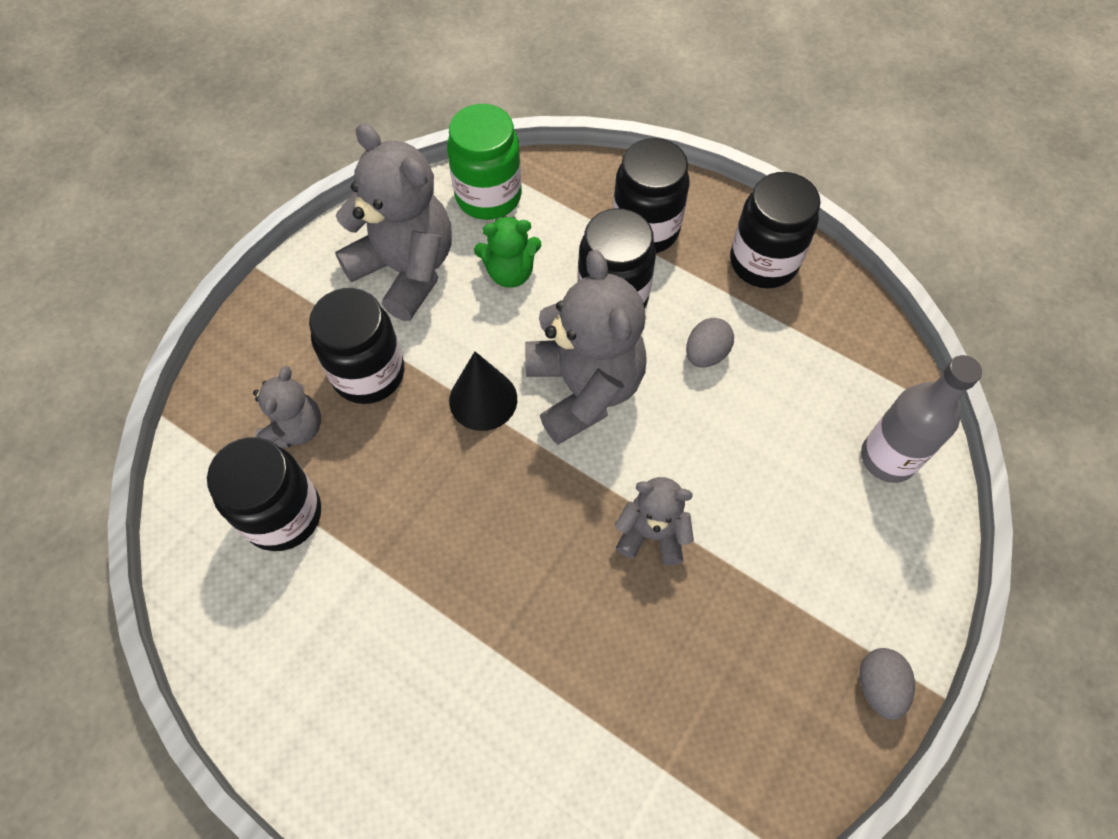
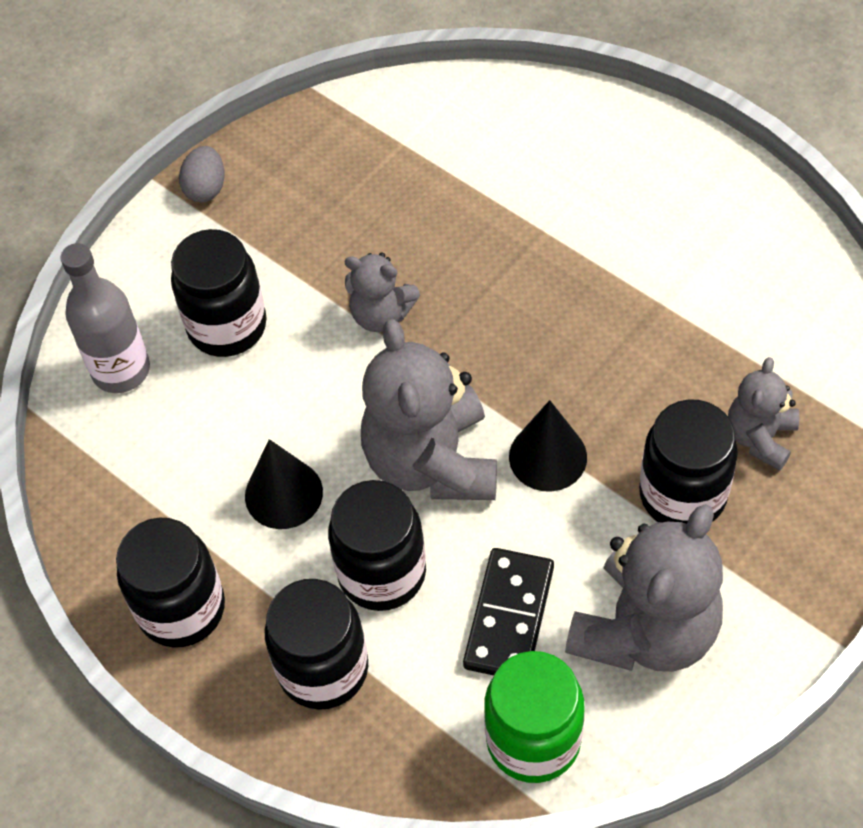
camera: 170 degrees left, 5 degrees down
(283, 515) = (759, 351): black jar -> black jar (227, 326)
(406, 270) = (645, 630): grey teddy bear -> grey teddy bear turned 105 degrees counterclockwise
(510, 272) = (509, 617): green teddy bear -> black domino
(706, 354) = (283, 494): grey egg -> black cone

